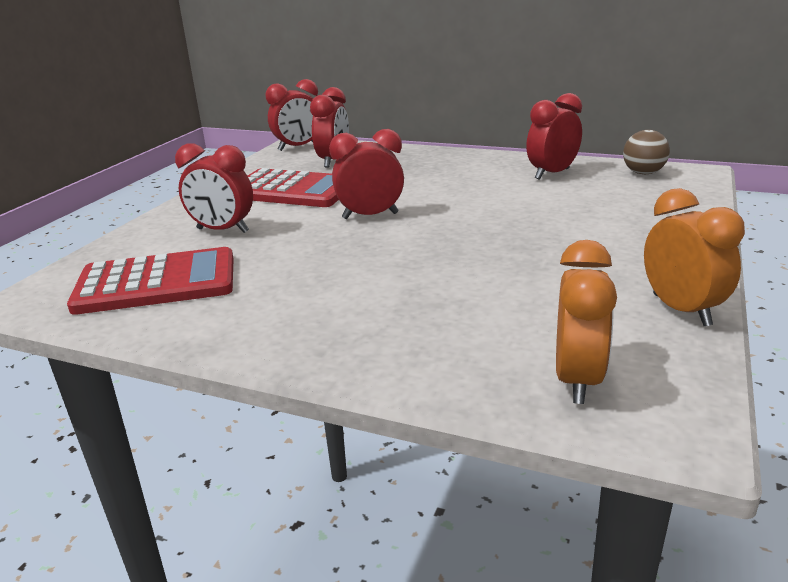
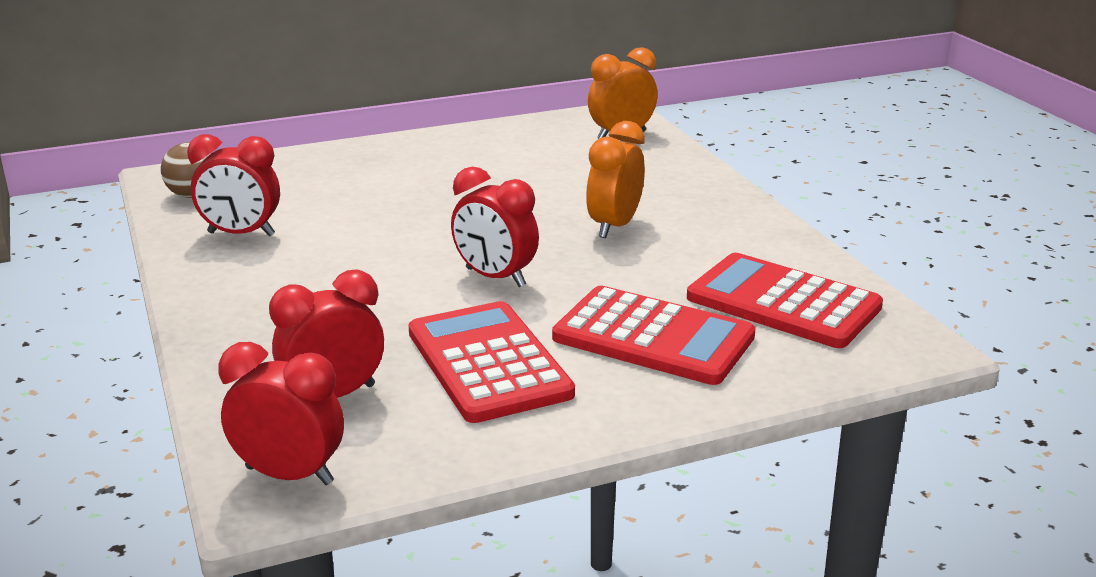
camera: 135 degrees left, 0 degrees up
(222, 230) = (653, 337): red clock -> red calculator
(681, 310) = (497, 131): orange clock -> orange clock (614, 226)

